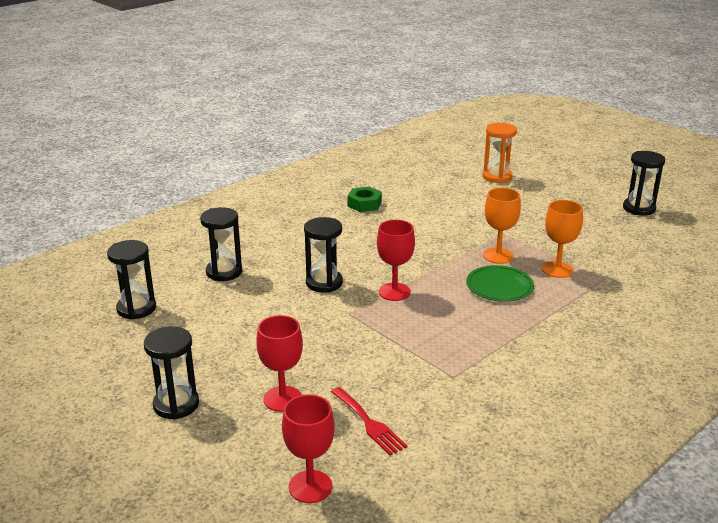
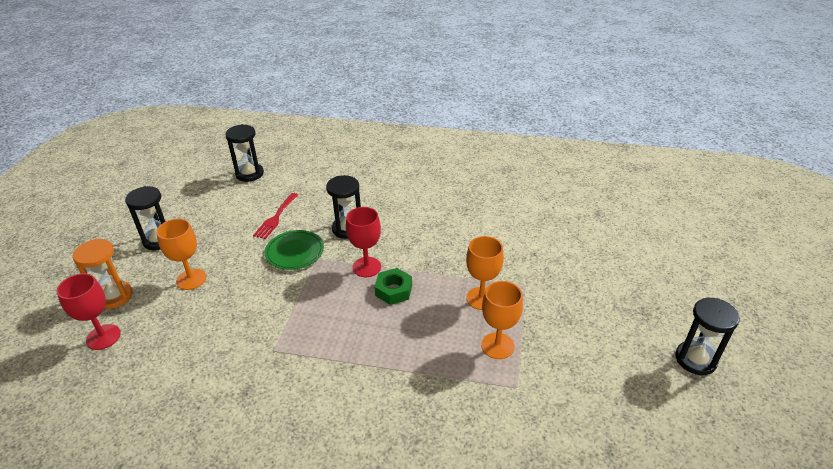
camera: 55 degrees right, 10 degrees up
(224, 272) = (321, 182): black hourglass -> none
(282, 399) = (191, 279): red goblet -> orange goblet
(364, 204) = (483, 193): green nut -> green nut (393, 290)
(369, 423) = (187, 332): red fork -> red fork (276, 218)
(497, 177) = (626, 238): orange hourglass -> orange hourglass (114, 296)
(499, 286) = (430, 320): green plate -> green plate (294, 252)

